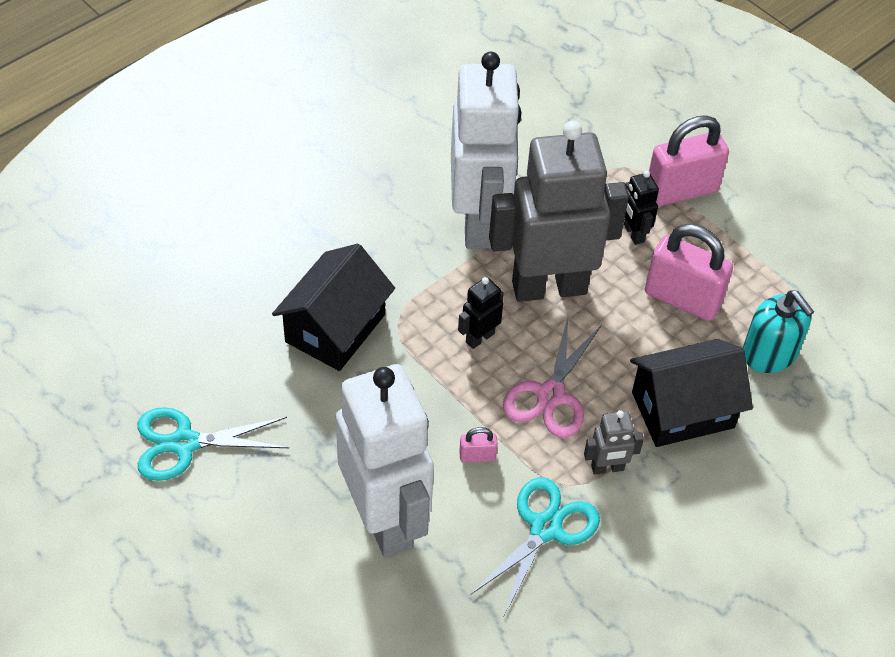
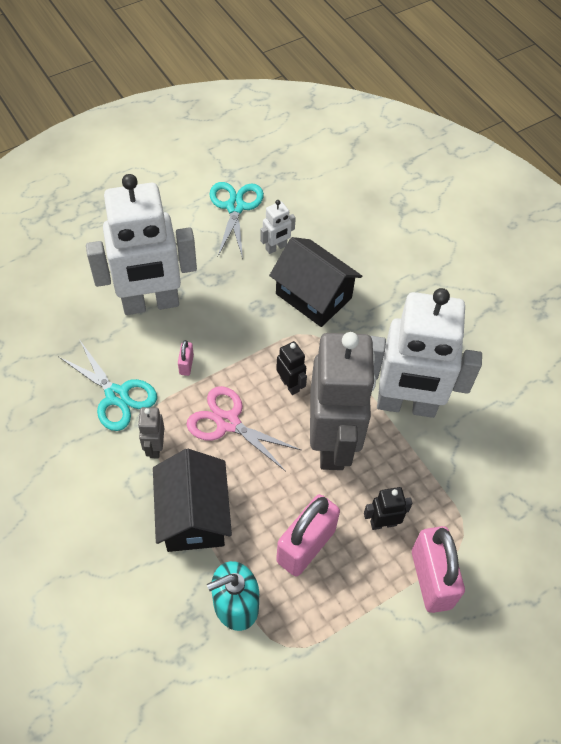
camera: 100 degrees right, 5 degrees up
(257, 381) = (276, 247): none -> white robot

